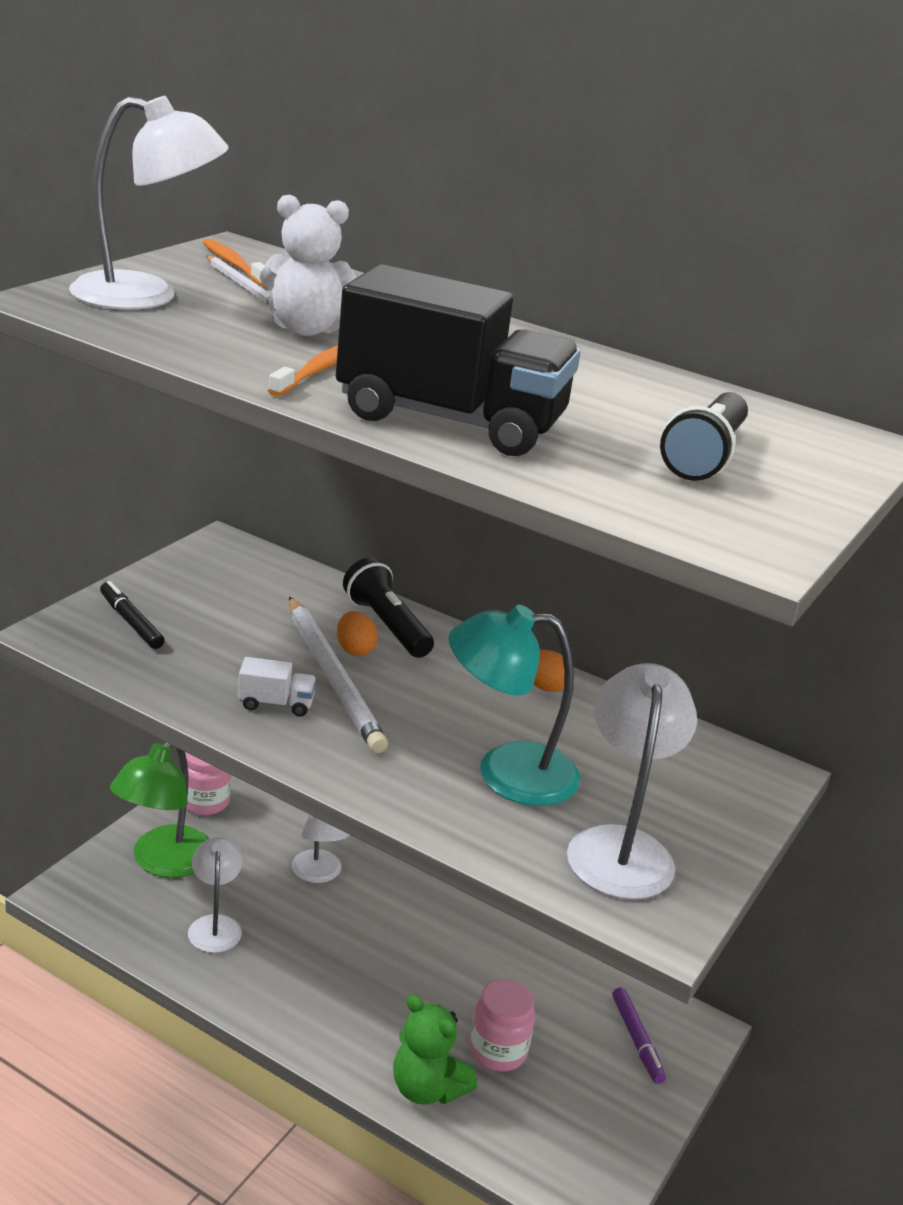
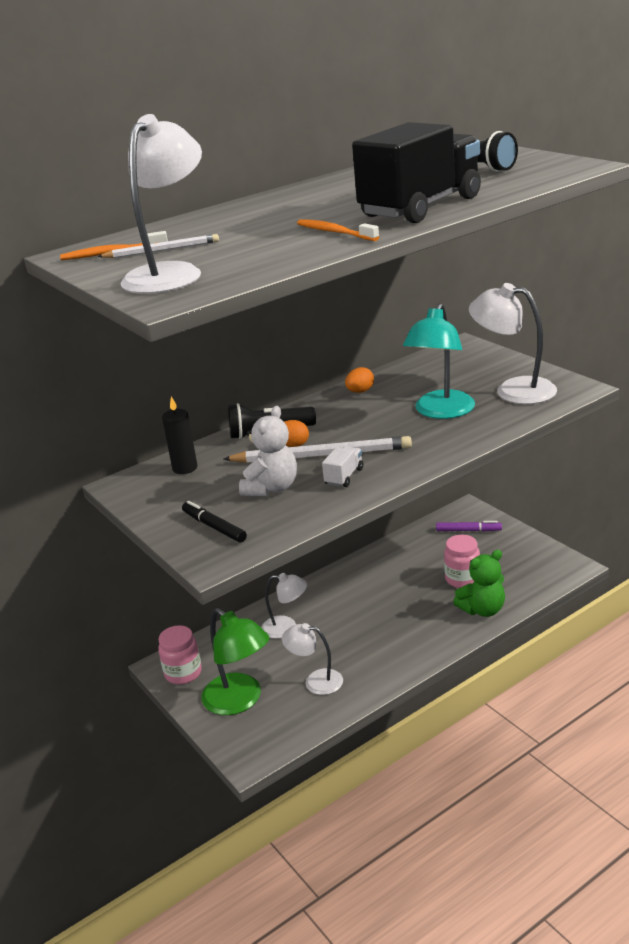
camera: 60 degrees left, 0 degrees up
(131, 622) = (214, 527): black marker -> black marker turned 60 degrees clockwise
(272, 578) = (185, 468): none -> black candle
(306, 329) = (258, 235): white teddy bear -> white teddy bear (271, 488)

